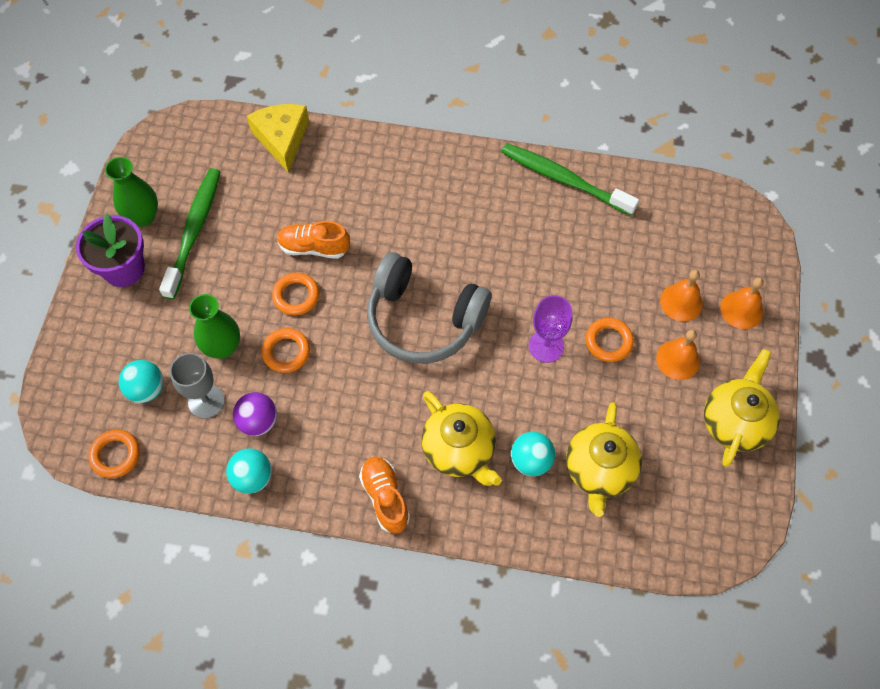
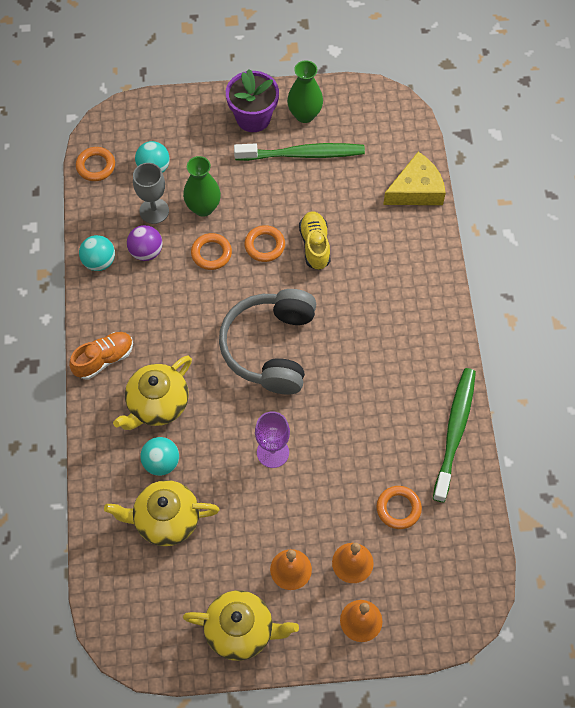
camera: 75 degrees right, 0 degrees up
(314, 247) = (315, 245): orange shoe -> yellow shoe
(608, 341) = (292, 504): orange ring -> orange ring (398, 508)

